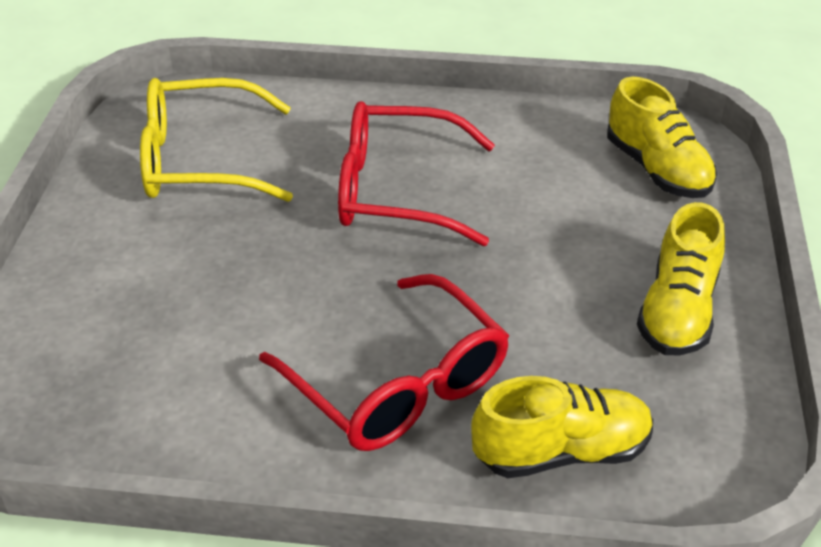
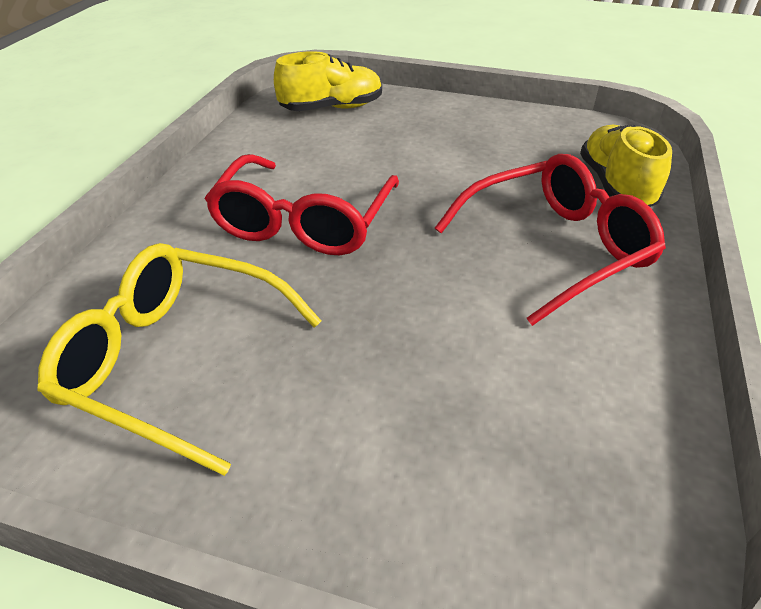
camera: 80 degrees left, 0 degrees up
(200, 160) = (175, 361): yellow glasses -> yellow glasses turned 105 degrees clockwise
(678, 311) = (481, 126): yellow shoe -> none

